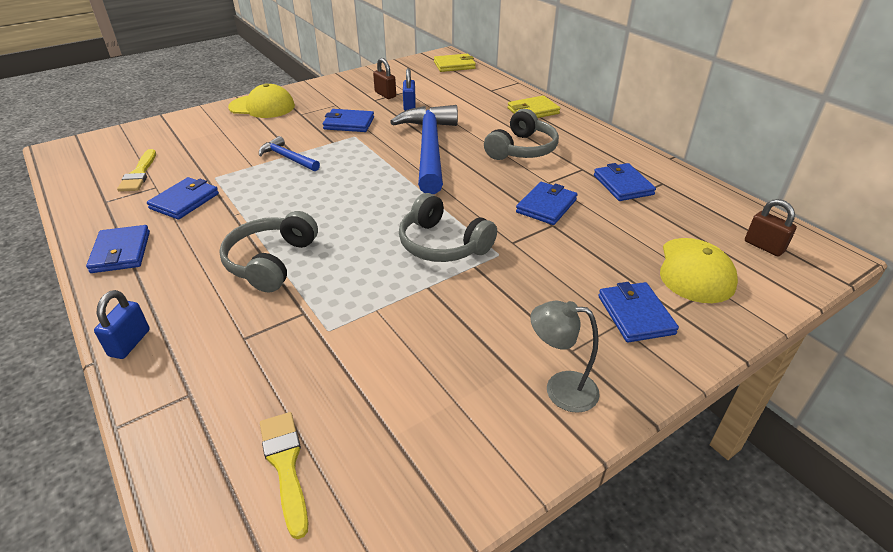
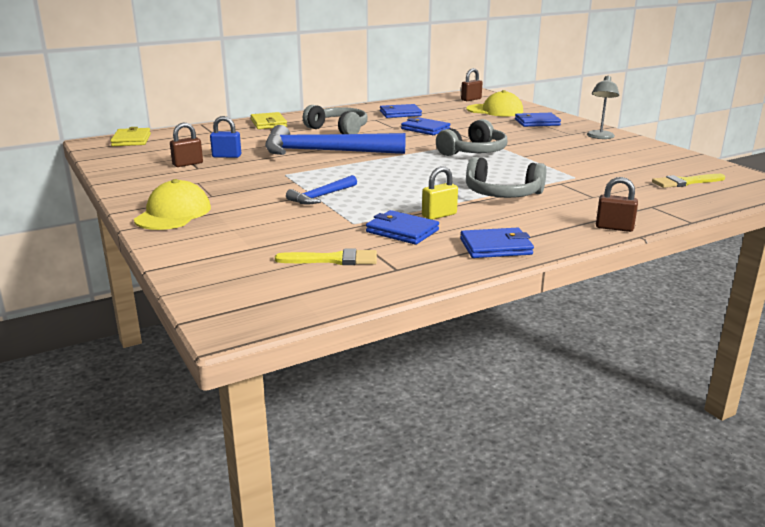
camera: 85 degrees left, 15 degrees down
(129, 343) = (614, 228): blue padlock -> brown padlock
(217, 220) = (439, 215): none -> yellow padlock
(348, 123) = (253, 176): blue wallet -> none

